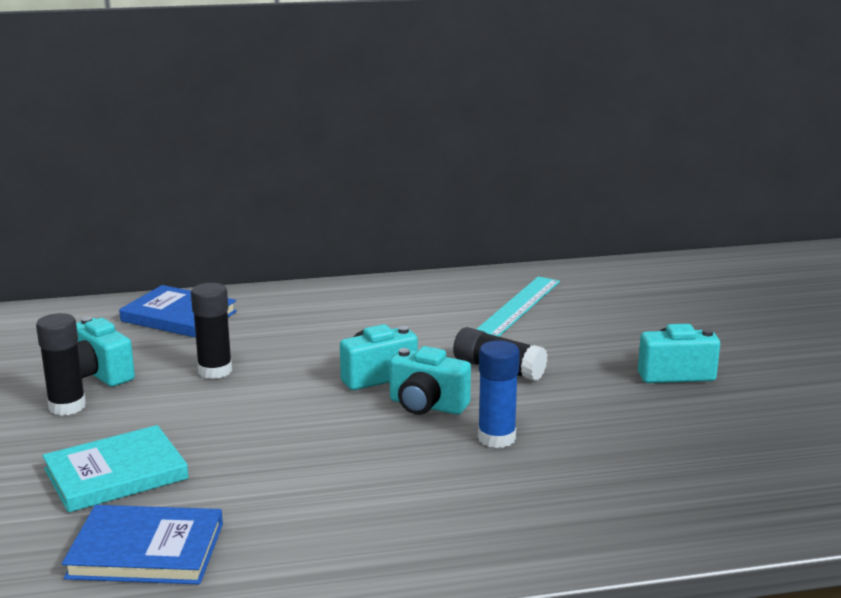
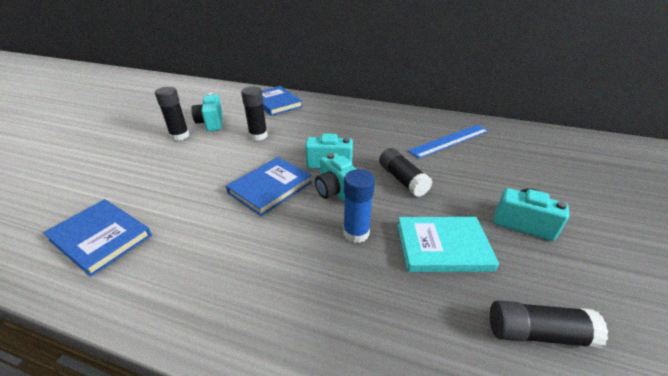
camera: 30 degrees right, 15 degrees up
(116, 474) = (150, 181): turquoise book -> turquoise book (442, 246)
(325, 427) = (270, 187): none -> blue book
(518, 306) = (449, 141): turquoise ruler -> blue ruler
(745, 456) = (537, 333): none -> black glue stick

